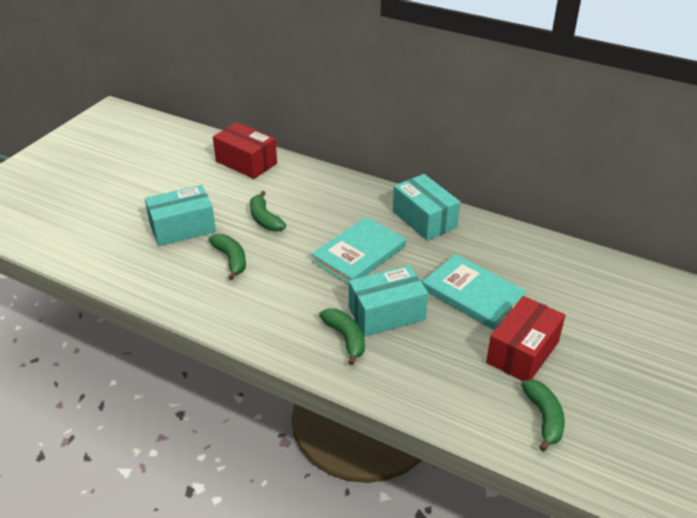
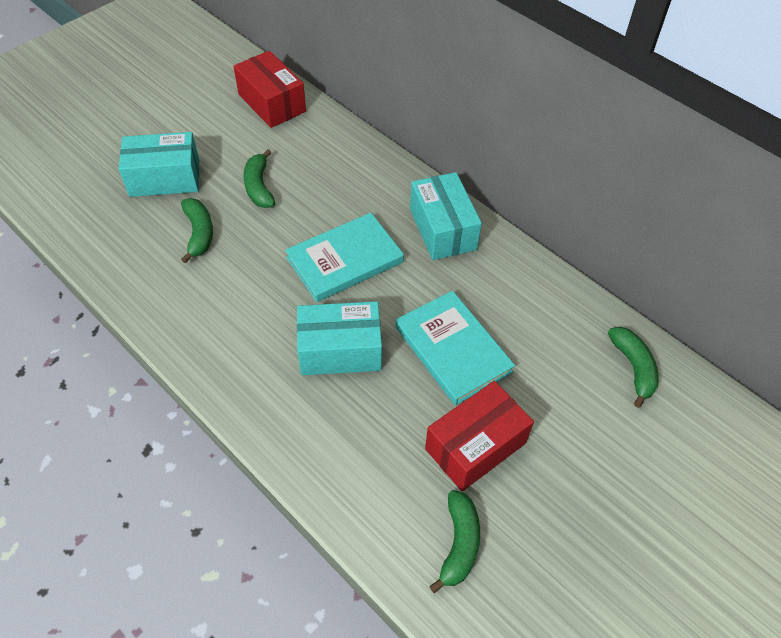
camera: 15 degrees right, 15 degrees up
(345, 338) = (279, 372): green banana -> green banana (633, 367)

